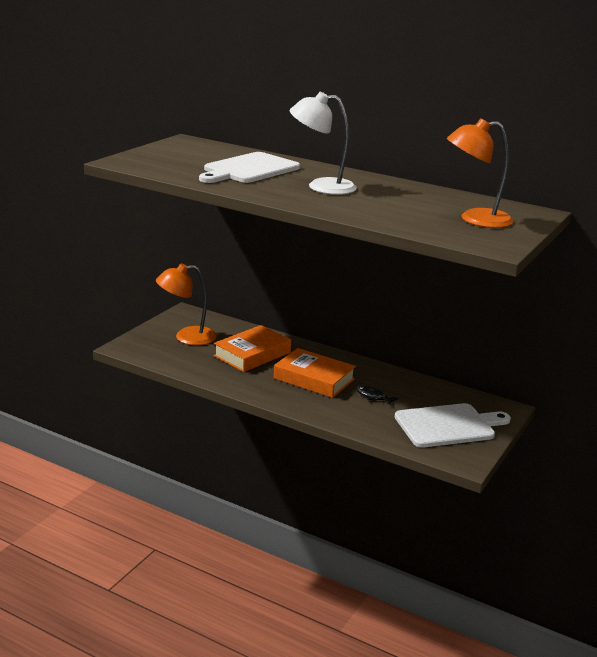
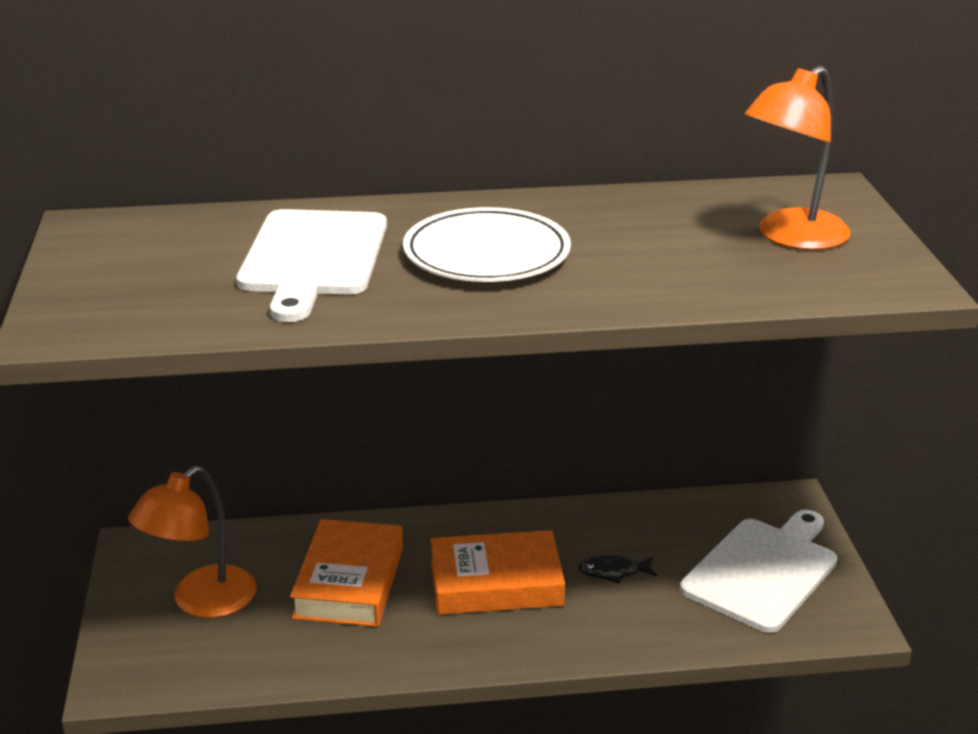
camera: 35 degrees left, 5 degrees up
(321, 186) = (486, 254): white lamp -> white plate

